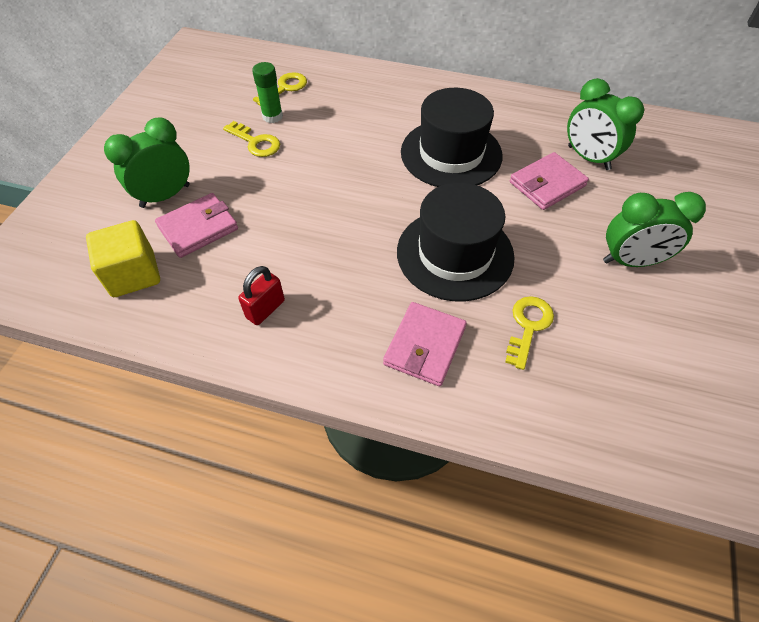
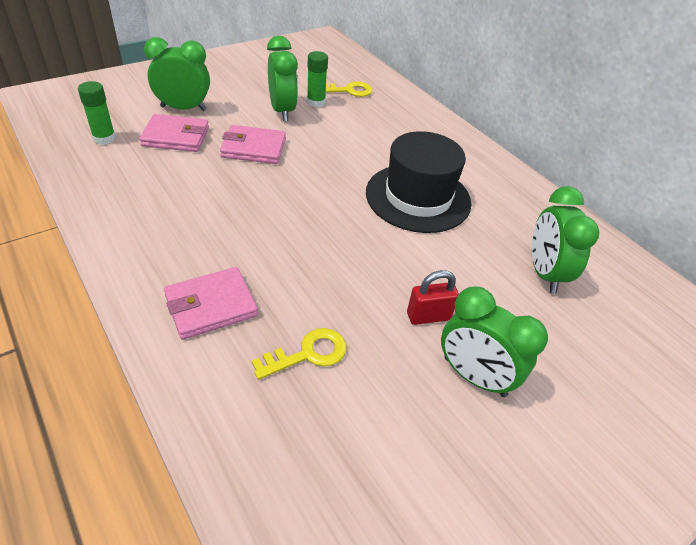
camera: 35 degrees right, 10 degrees down
(133, 274) = (104, 138): yellow cube -> green glue stick
(256, 142) = (282, 111): yellow key -> green clock
(265, 309) = (145, 207): red padlock -> red padlock (428, 316)
(455, 254) = (322, 263): black hat -> none
(547, 184) = (474, 267): pink wallet -> pink wallet (253, 148)

